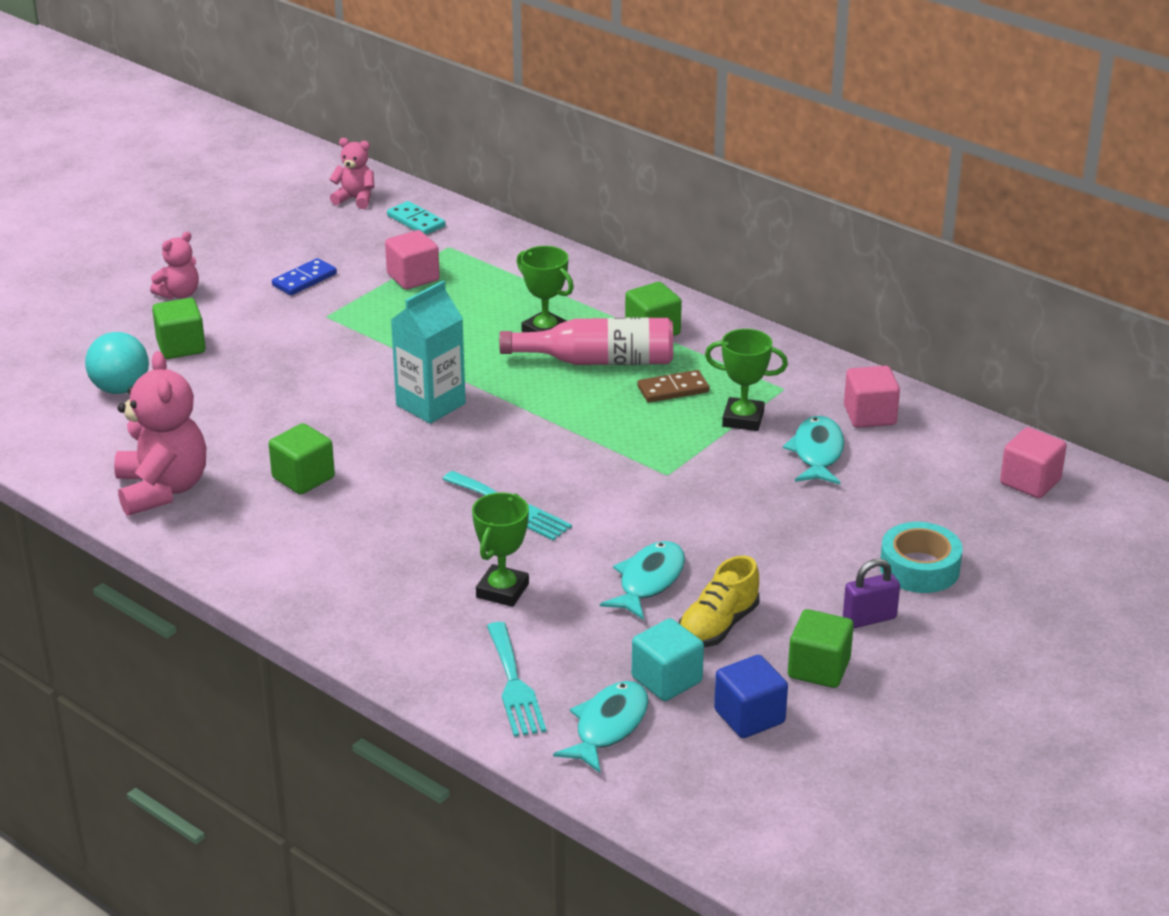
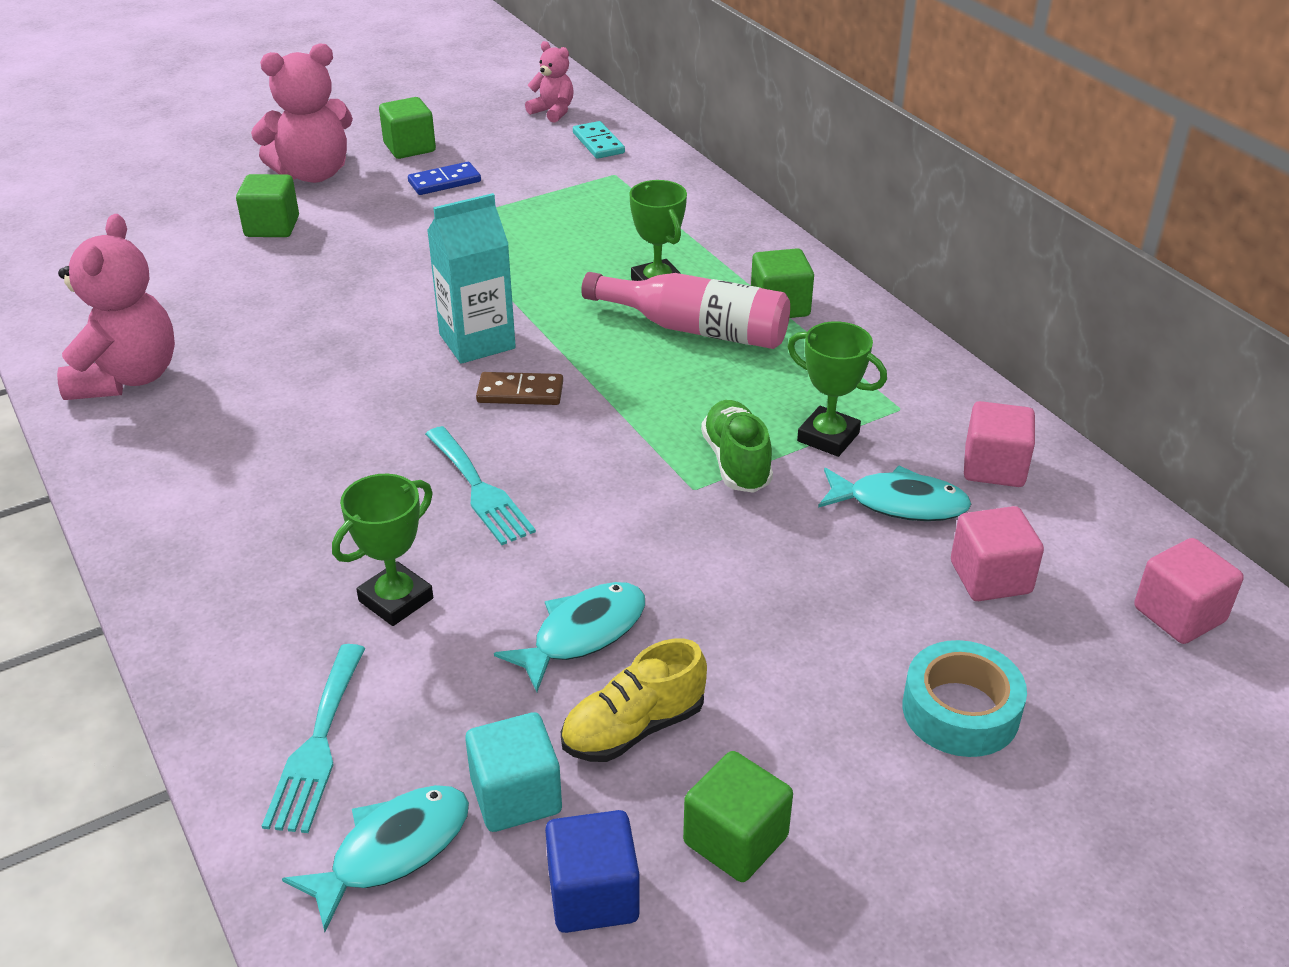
camera: 20 degrees right, 5 degrees up
(120, 389) = (179, 258): turquoise ball -> none
(179, 294) = (313, 174): pink teddy bear -> pink teddy bear, size x1.84
(303, 478) = (280, 397): green cube -> green cube (409, 147)
(413, 277) = (555, 199): pink cube -> pink cube (990, 577)
(673, 389) = (763, 381): brown domino -> brown domino (520, 392)
(687, 450) = (736, 462): none -> green shoe
(817, 453) = (900, 503): turquoise fish -> turquoise fish turned 75 degrees clockwise
(869, 619) = (849, 775): purple padlock -> none

